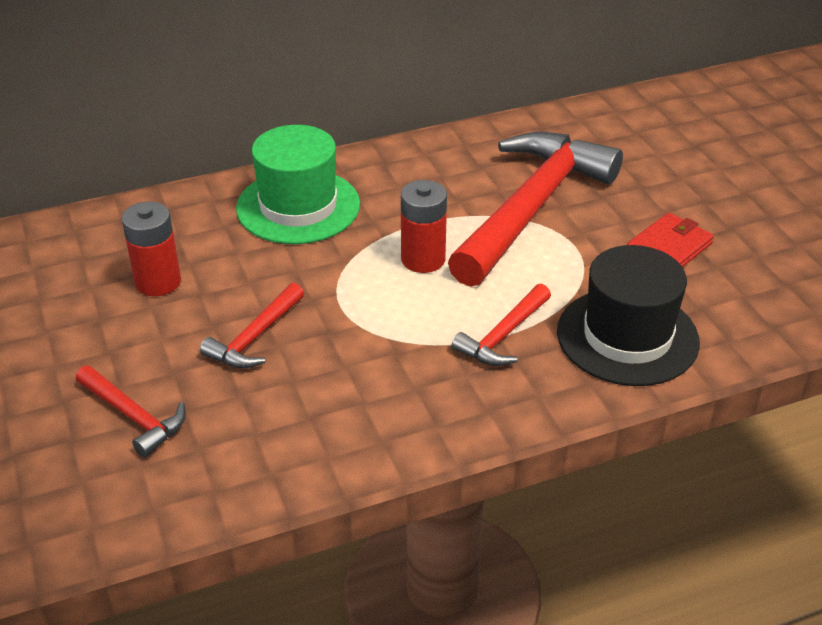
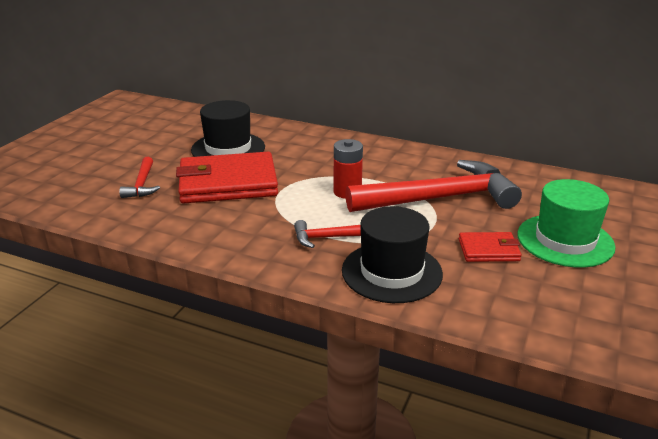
camera: 45 degrees right, 10 degrees down
(158, 282) = (228, 148): red battery -> black hat
(255, 337) = (228, 183): red hammer -> red wallet
(298, 206) = (328, 149): green hat -> green hat (565, 240)

